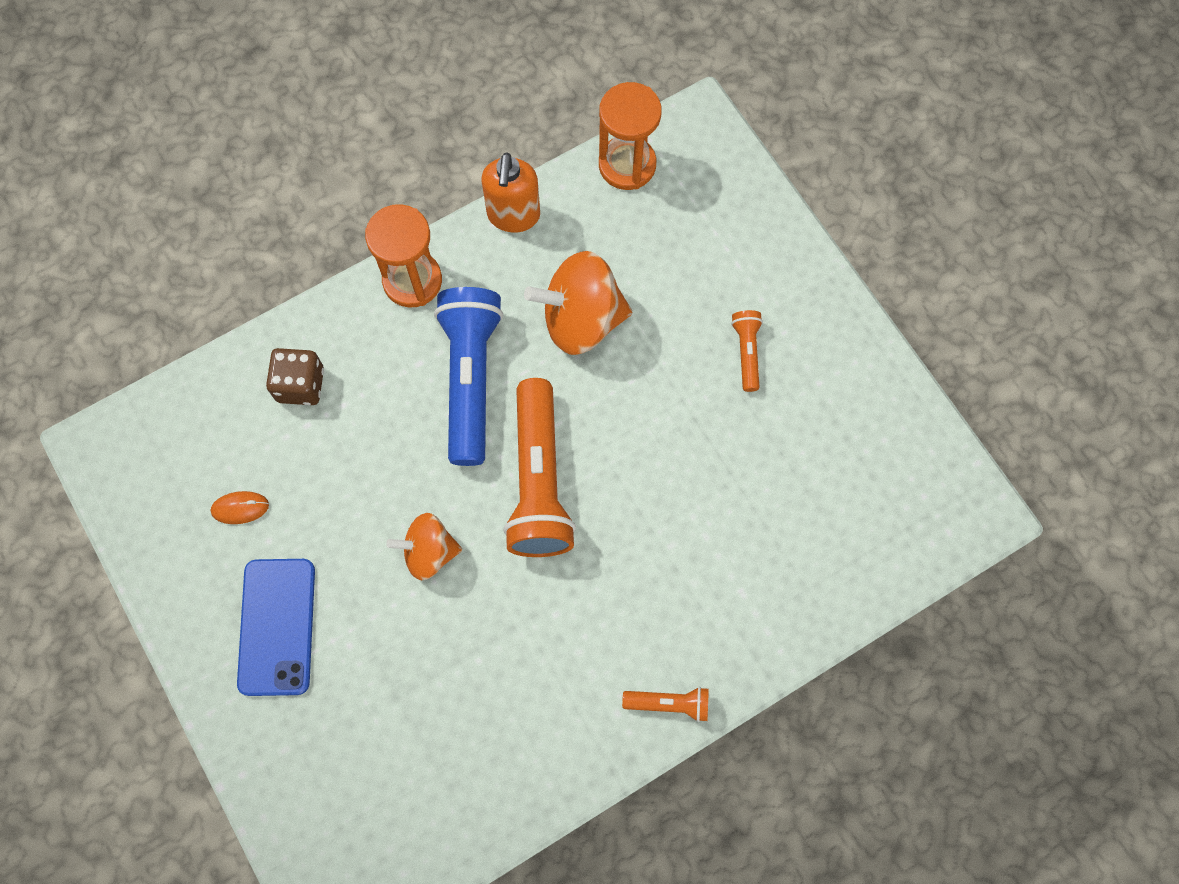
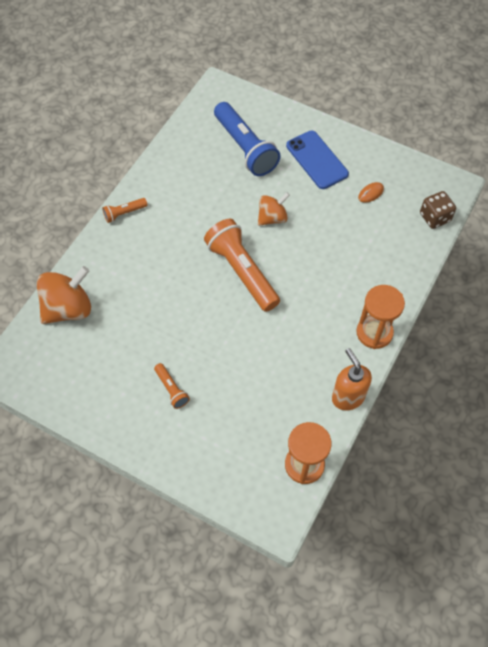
camera: 150 degrees right, 10 degrees down
(300, 385) = (388, 255): brown dice -> brown dice (435, 217)
(470, 379) = (308, 300): blue flashlight -> blue flashlight (245, 148)
(581, 320) = (272, 359): orange spinning top -> orange spinning top (68, 308)

